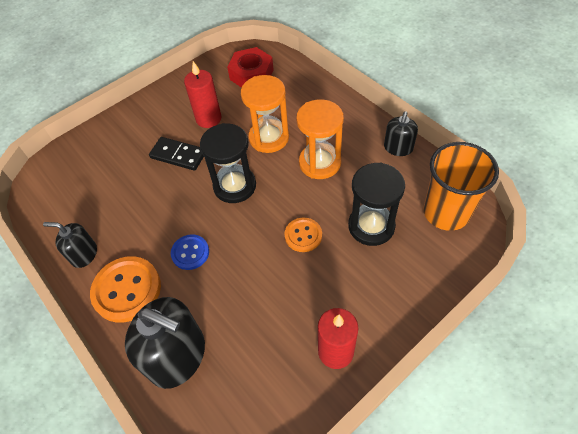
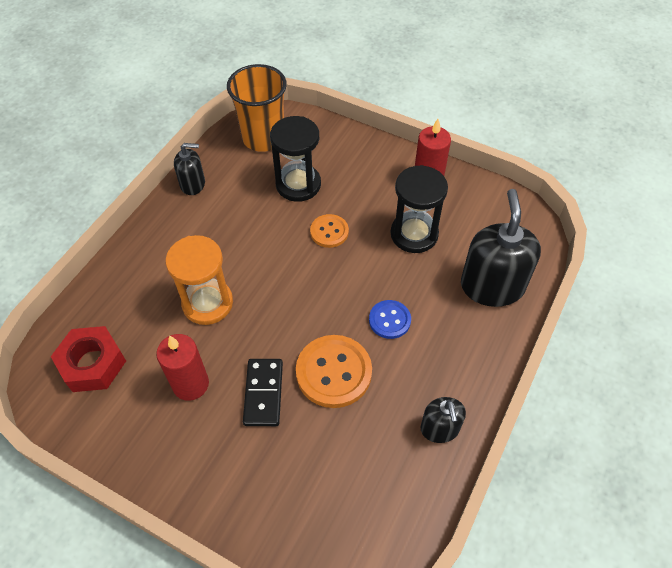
camera: 115 degrees left, 0 degrees up
(127, 290) = (456, 360): orange button -> orange button (334, 372)
(235, 186) = (290, 312): black hourglass -> black hourglass (414, 234)
(320, 163) = (232, 243): orange hourglass -> none

